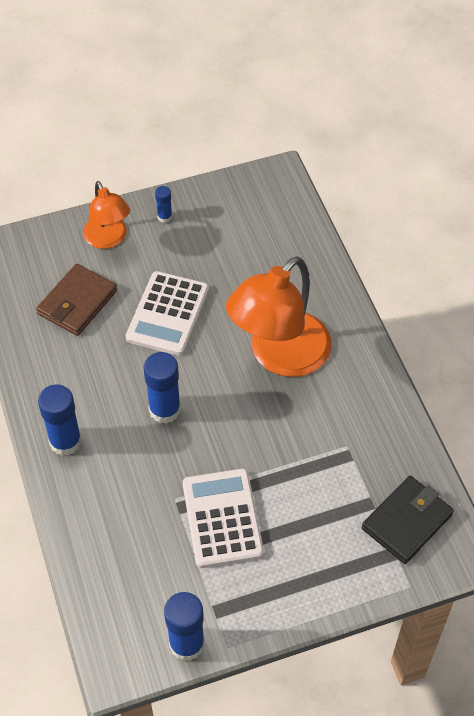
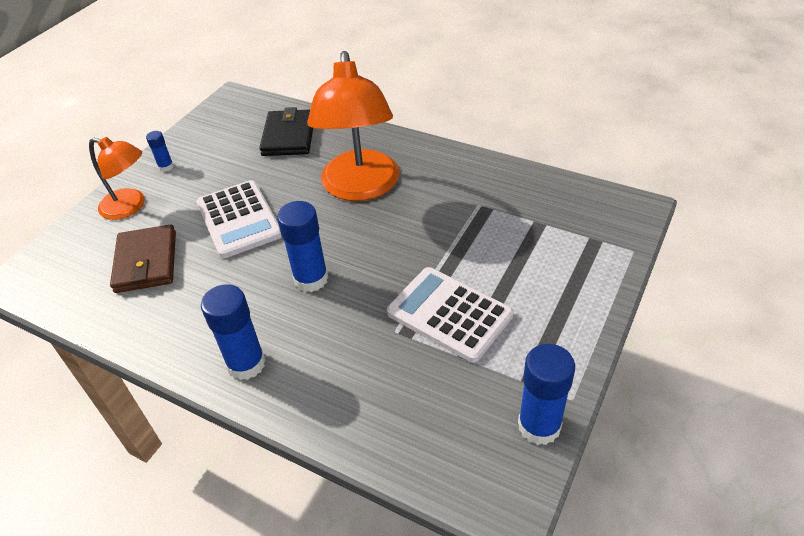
camera: 40 degrees left, 10 degrees down
(406, 521) = (576, 216): black wallet -> black wallet (289, 136)

